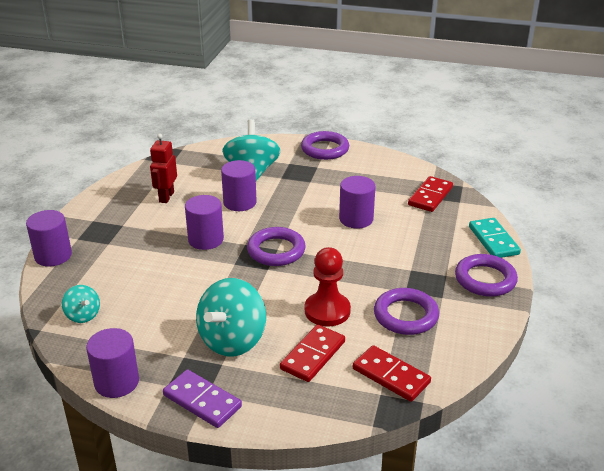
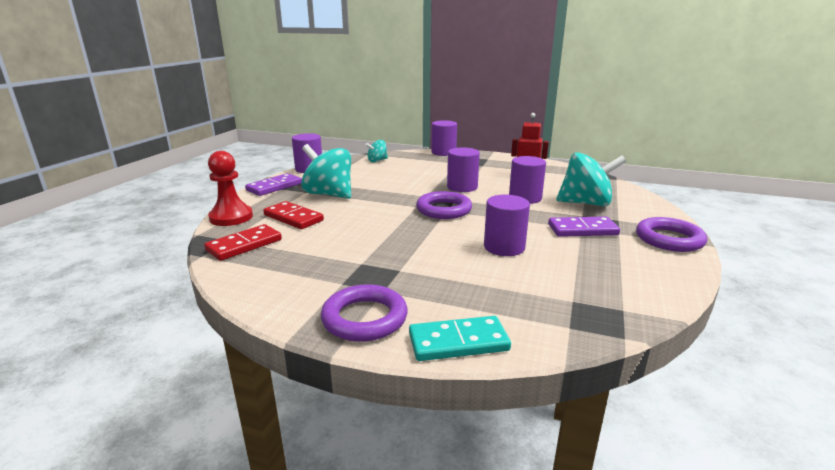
camera: 95 degrees right, 10 degrees down
(313, 181) = (582, 230): none -> purple domino
(327, 311) = (347, 225): red pawn -> red pawn (231, 217)
(405, 315) = (321, 259): purple ring -> none
(430, 196) = (576, 302): red domino -> none

